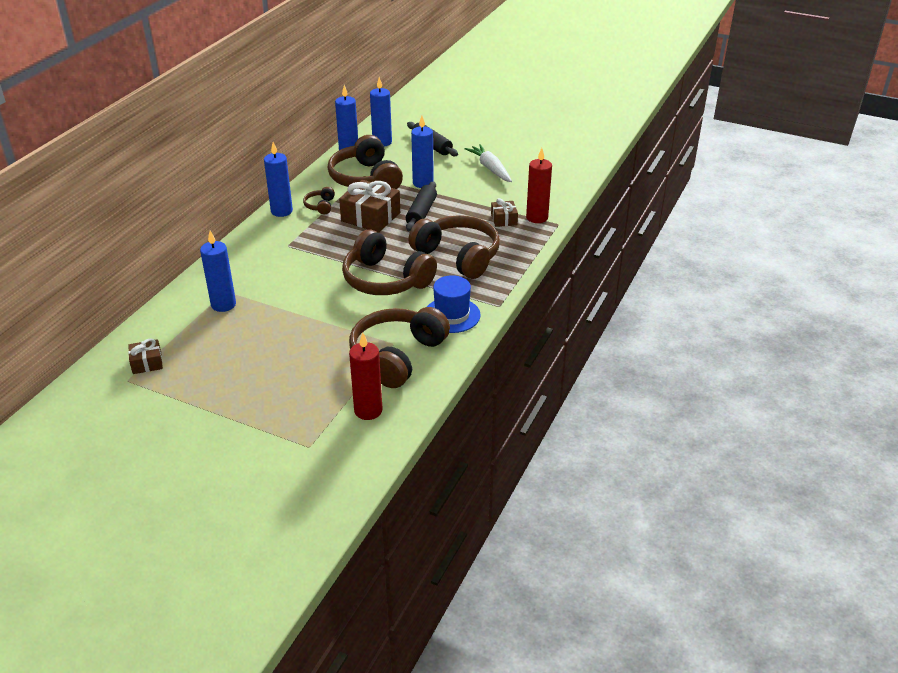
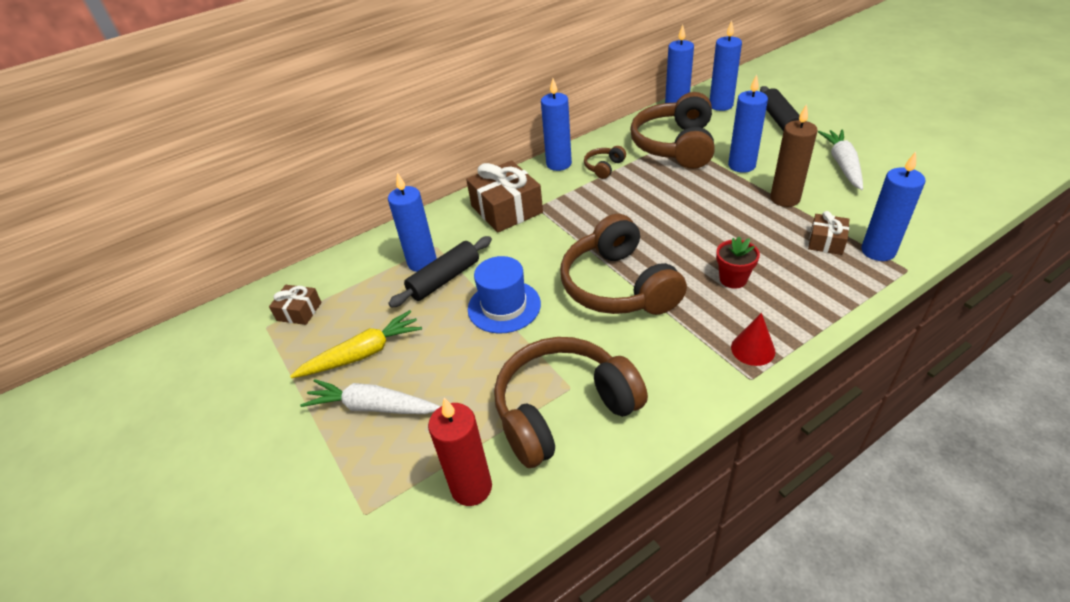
camera: 35 degrees right, 5 degrees up
(227, 371) = (362, 354): none -> yellow carrot
(264, 396) = (373, 407): none -> white carrot
(370, 217) = (652, 195): brown gift -> brown gift (506, 209)
(421, 213) = (717, 204): black rolling pin -> black rolling pin (444, 279)
(452, 315) = (674, 370): blue hat -> blue hat (504, 306)
(458, 256) = (733, 279): brown headphones -> red flower pot
(464, 199) = (785, 199): none -> brown candle
(492, 291) = (753, 349): none -> red cone
(537, 217) = (878, 251): red candle -> blue candle

